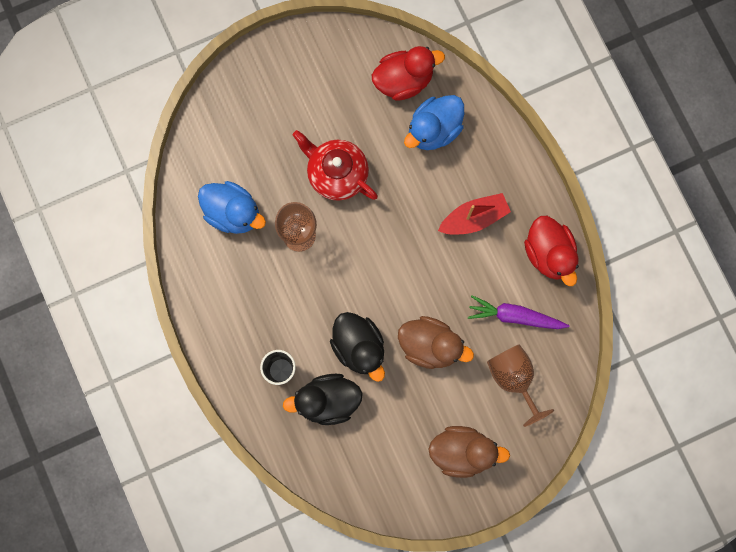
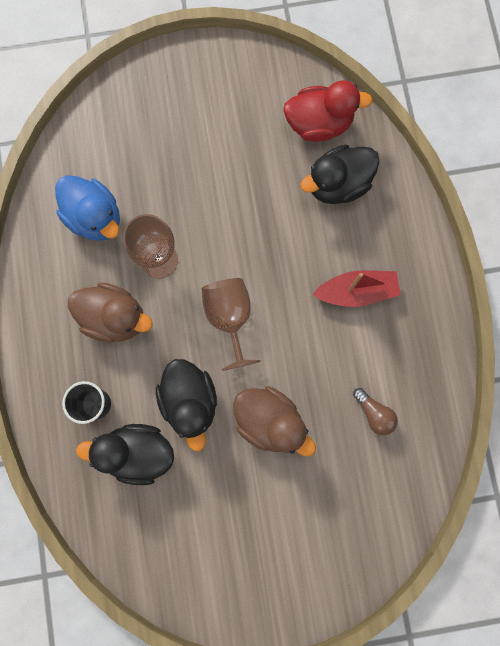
camera: 15 degrees right, 0 degrees up
(336, 173) = (218, 204): red teapot -> none
(434, 130) = (337, 184): blue duck -> black duck
(462, 452) = (273, 553): brown duck -> brown duck (115, 318)
(513, 378) = (354, 484): brown goblet -> brown goblet (229, 318)
(515, 316) = (374, 413): purple carrot -> brown light bulb
(549, 254) = (430, 353): red duck -> none

